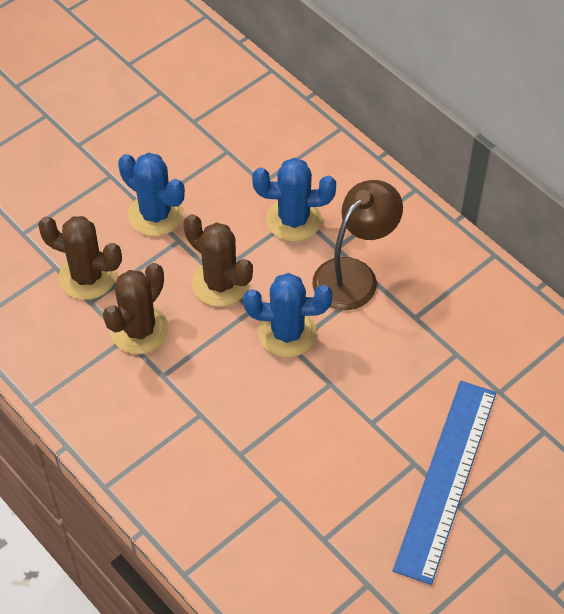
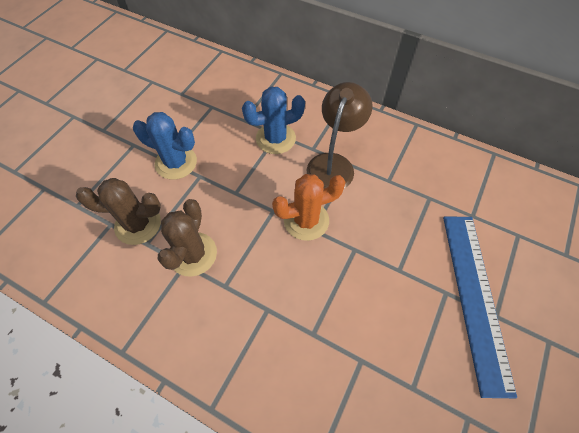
camera: 20 degrees left, 5 degrees up
(220, 283) = (242, 198): brown cactus -> none
(287, 333) = (306, 220): blue cactus -> orange cactus

